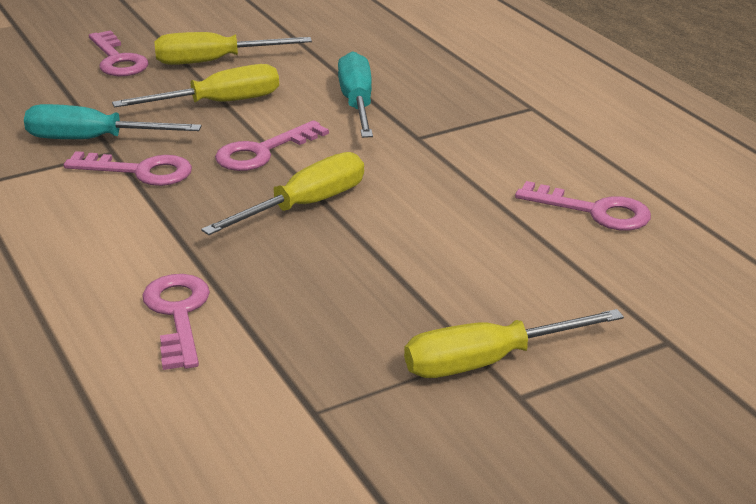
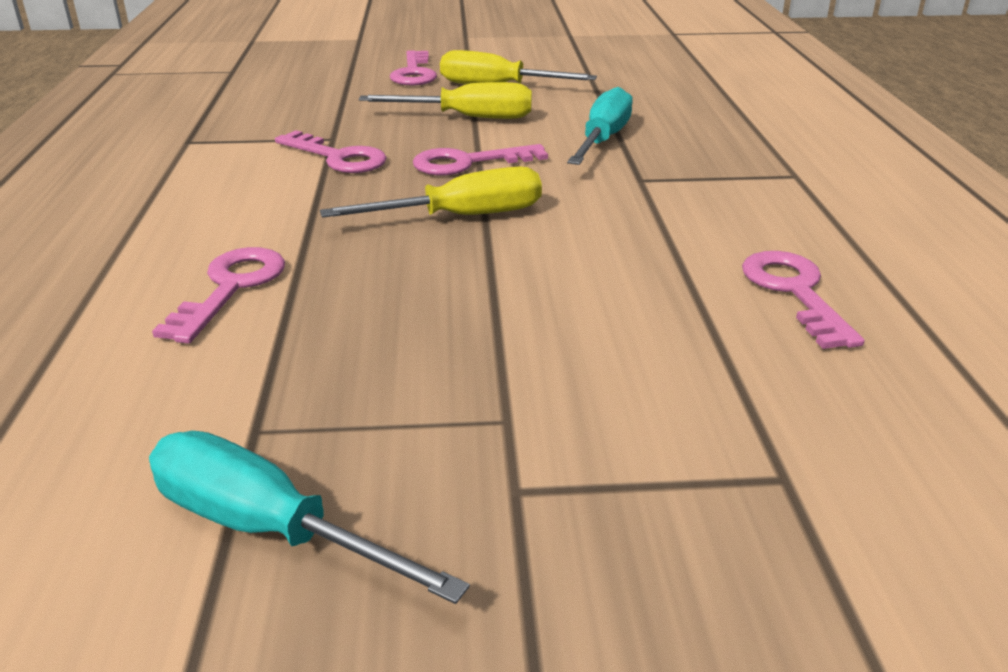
camera: 25 degrees right, 0 degrees up
(93, 140) = (326, 126): turquoise screwdriver -> turquoise screwdriver (268, 529)
(488, 361) = (513, 432): yellow screwdriver -> none
(594, 211) = (794, 292): pink key -> pink key turned 150 degrees counterclockwise

